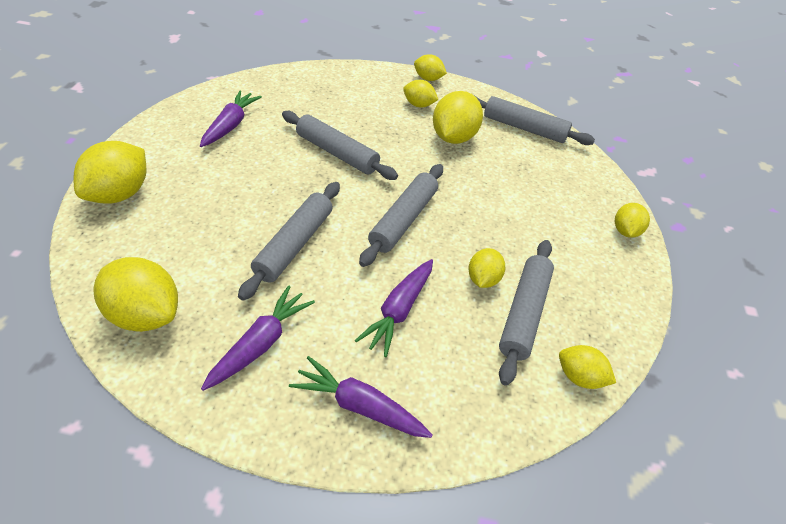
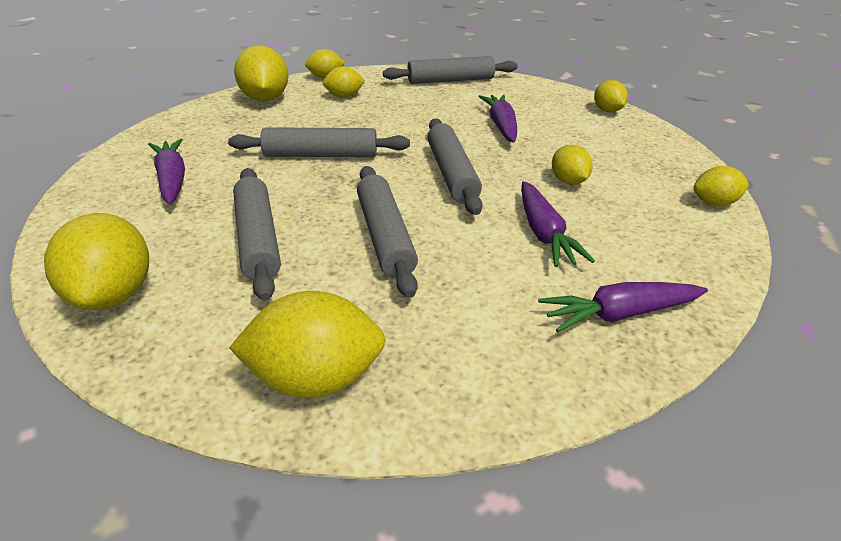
camera: 35 degrees left, 10 degrees down
(261, 343) = (471, 325): purple carrot -> purple carrot (501, 125)
(453, 137) = (406, 106): yellow lemon -> yellow lemon (265, 99)
(524, 313) = (626, 187): grey rolling pin -> grey rolling pin (258, 239)

